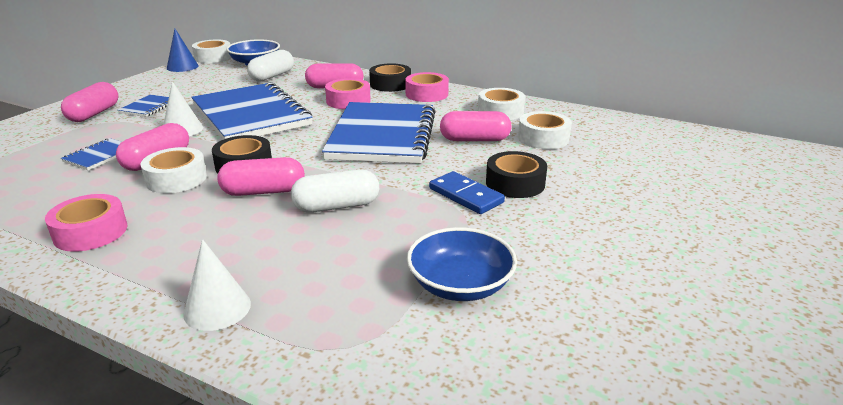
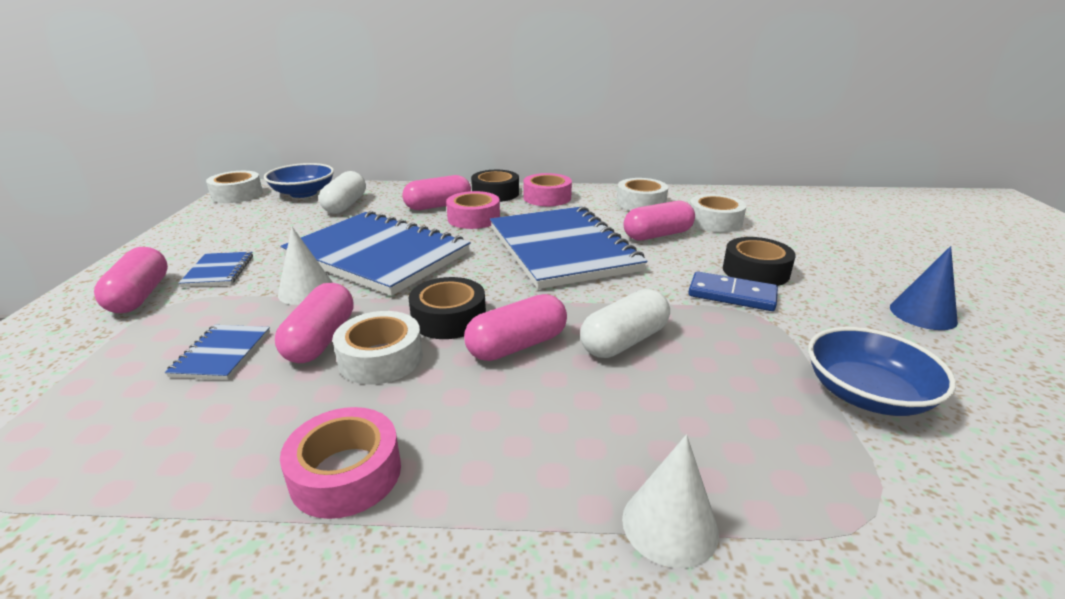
camera: 25 degrees left, 0 degrees up
(182, 67) = (206, 212): blue cone -> blue cone (922, 314)

